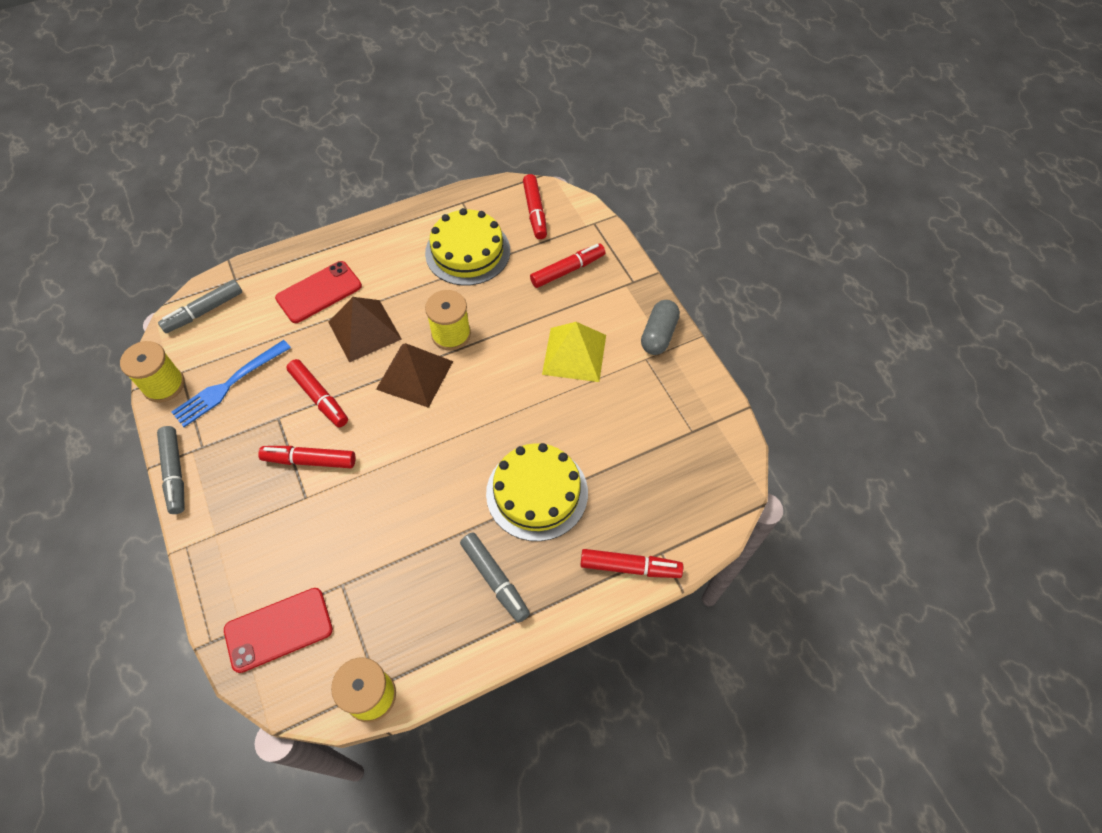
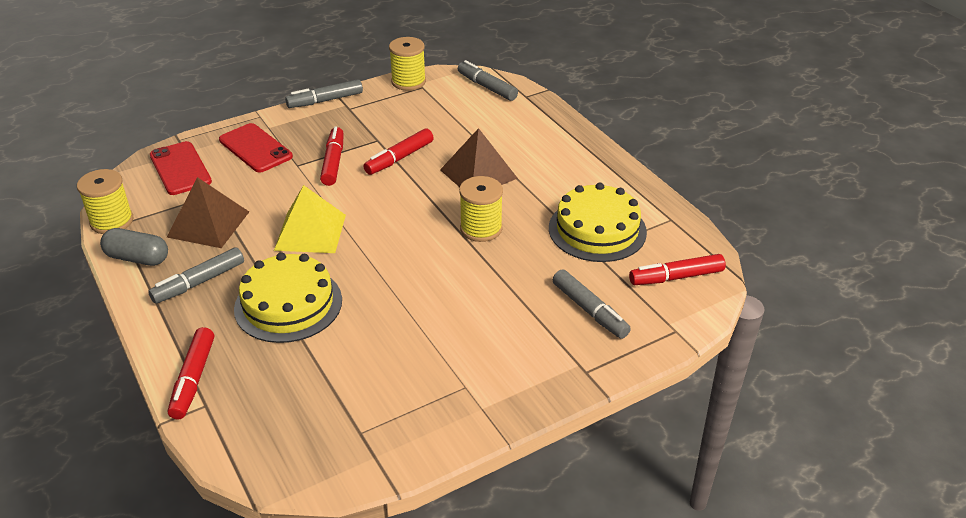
camera: 85 degrees right, 20 degrees down
(228, 385) = (410, 111): blue fork -> none
(319, 292) = (520, 142): red phone -> red phone (255, 148)
(414, 375) = (428, 210): brown pyramid -> brown pyramid (208, 224)
(567, 270) = (589, 310): red marker -> grey marker
(574, 354) = (465, 323): yellow pyramid -> yellow pyramid (310, 232)
(658, 335) = (503, 398): grey capsule -> grey capsule (137, 258)

